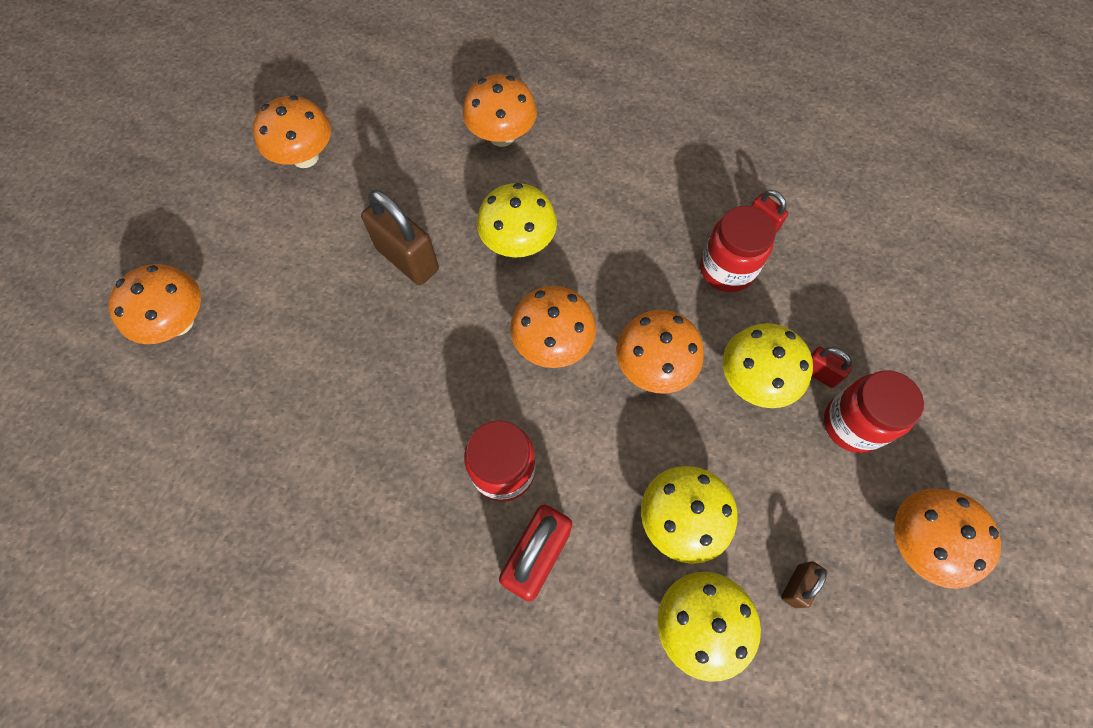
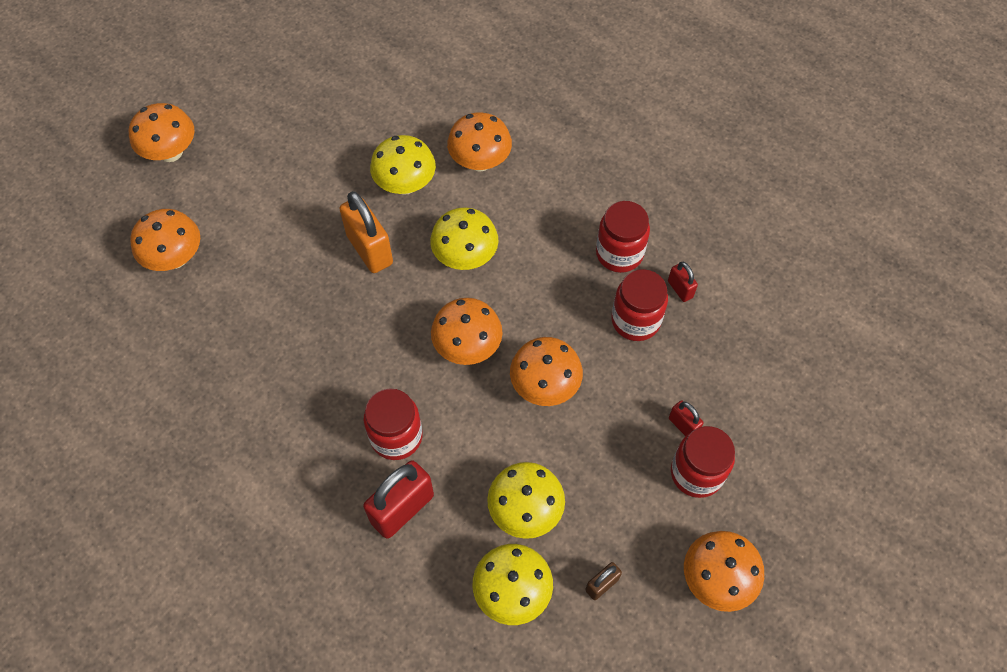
camera: 15 degrees right, 5 degrees down
(305, 157) = (310, 144): orange mushroom -> orange mushroom (171, 152)
(407, 259) = (369, 249): brown padlock -> orange padlock
(684, 201) = (619, 253): none -> red jar
(754, 380) = (626, 417): yellow mushroom -> yellow mushroom (405, 184)

